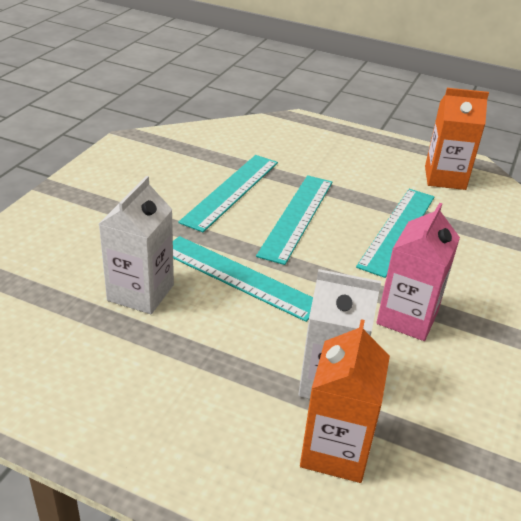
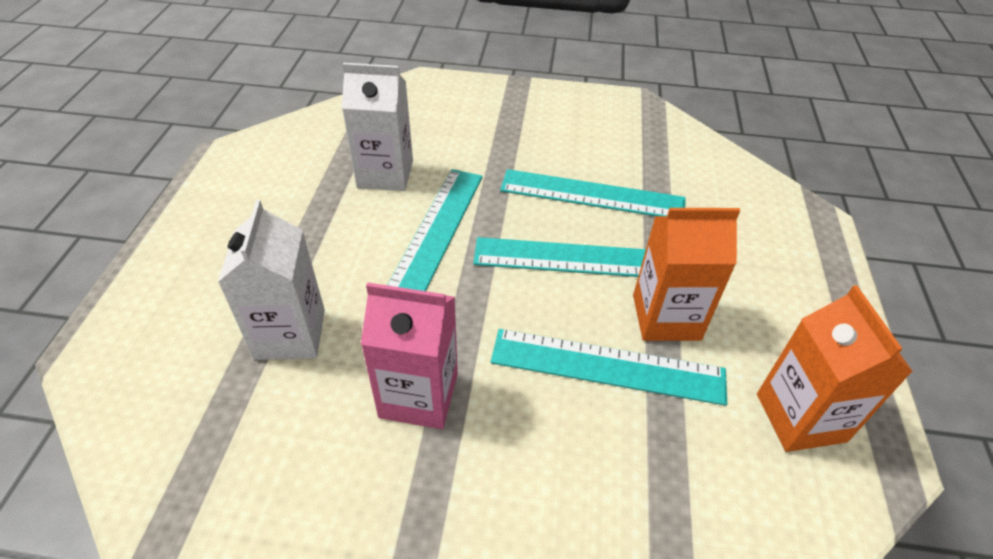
camera: 75 degrees right, 10 degrees up
(335, 450) = (195, 352): orange carton -> orange carton (666, 317)

